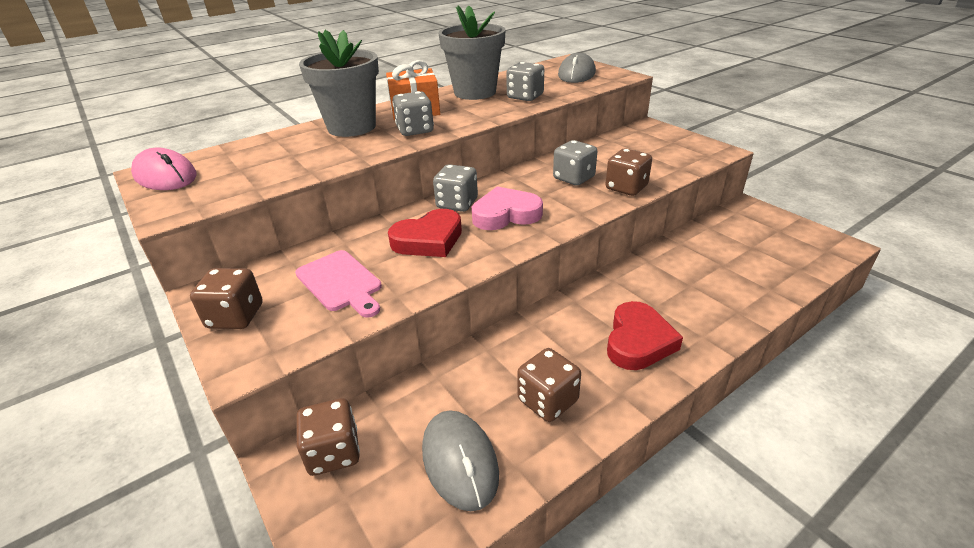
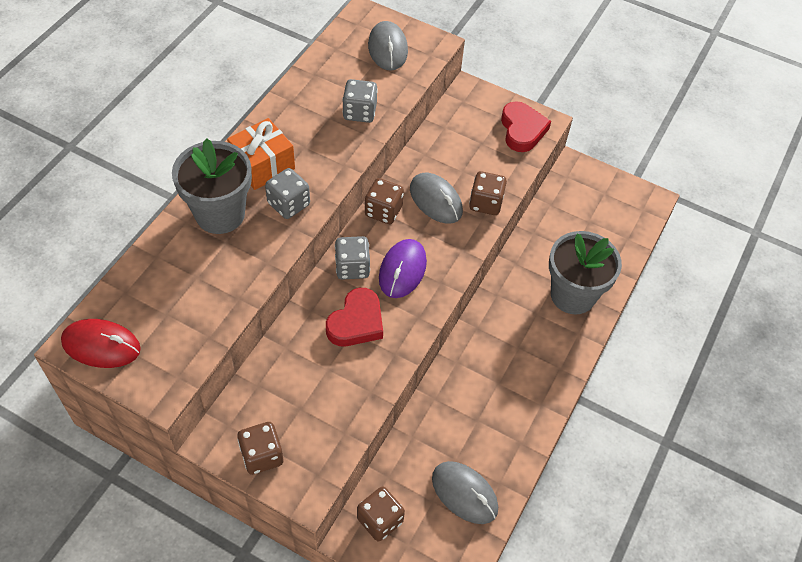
camera: 30 degrees left, 20 degrees up
(165, 176) = (101, 345): pink mouse -> red mouse
(341, 283) = (318, 394): pink cutting board -> none
(475, 92) = (302, 113): grey flower pot -> grey flower pot (572, 295)
(506, 214) = (402, 270): pink heart -> purple mouse
(547, 400) = (497, 427): brown dice -> brown dice (383, 211)
(573, 178) = (436, 200): grey dice -> grey mouse
(638, 341) = (537, 353): red heart -> red heart (522, 130)

